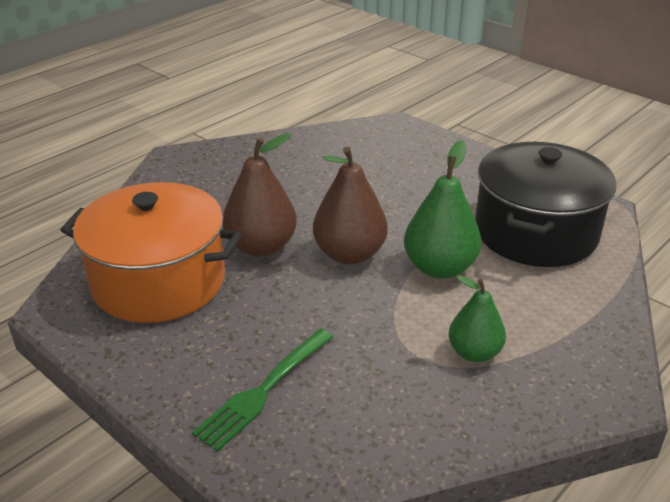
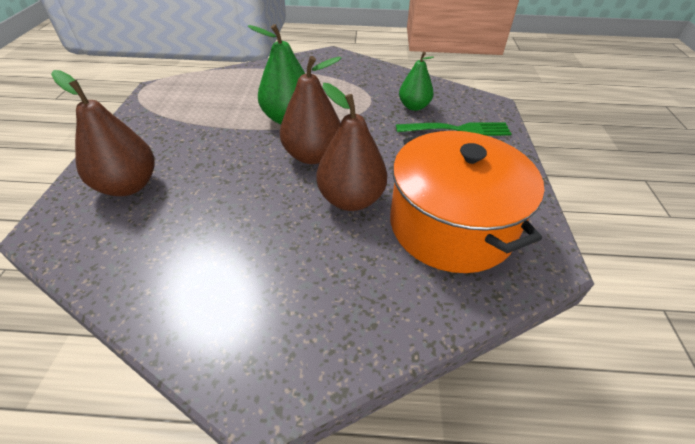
camera: 130 degrees left, 10 degrees up
(415, 157) = (128, 186): none -> brown pear
(474, 352) = (348, 87): green pear -> green pear (414, 106)
(535, 232) = (212, 100): black pot -> none

